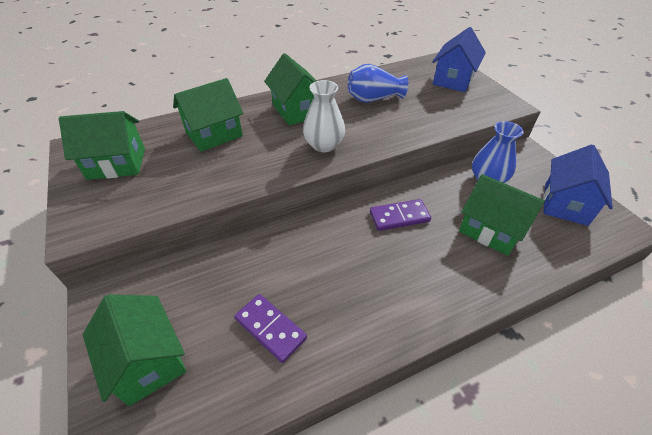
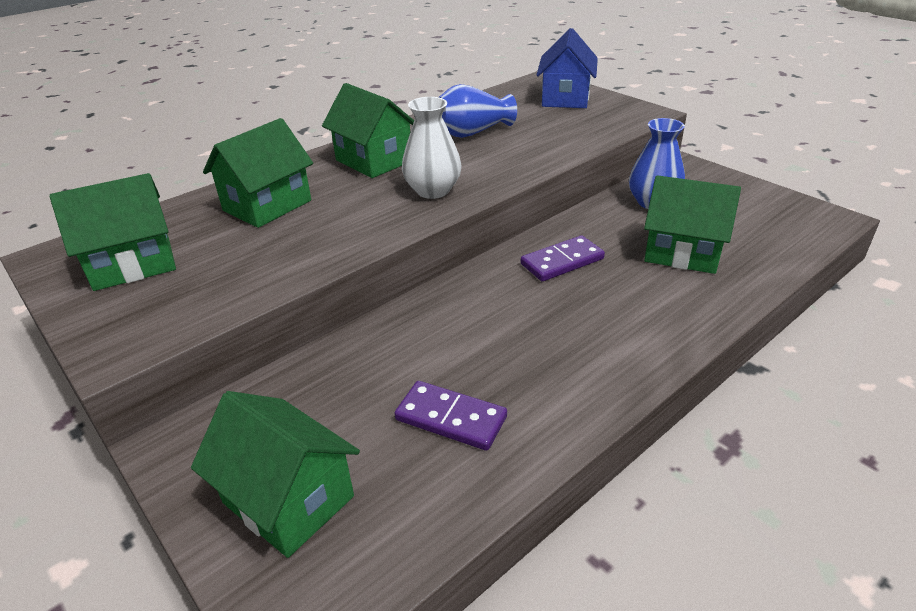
camera: 15 degrees left, 10 degrees down
(565, 204) = (755, 209): blue house -> none

